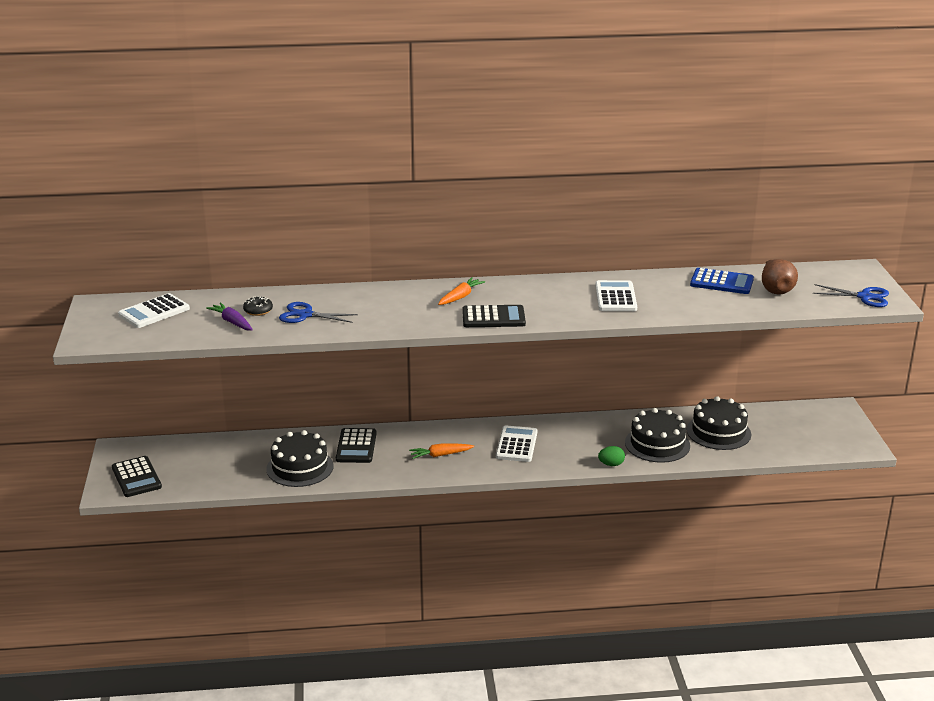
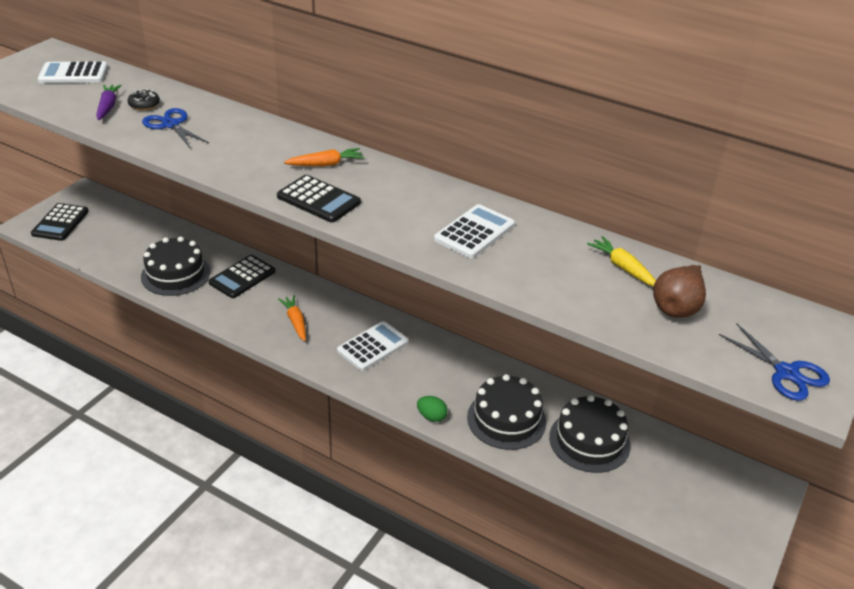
camera: 35 degrees right, 10 degrees up
(440, 455) = (295, 322): orange carrot -> orange carrot turned 45 degrees clockwise
(721, 282) = (623, 268): blue calculator -> yellow carrot

